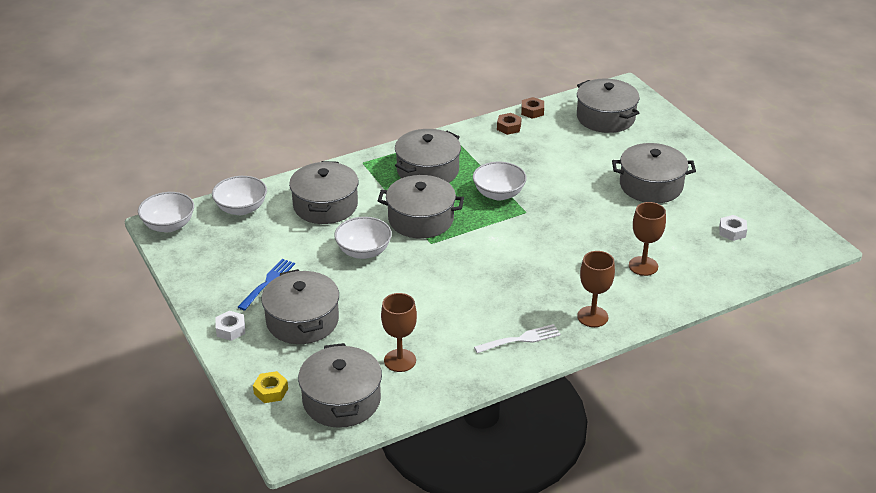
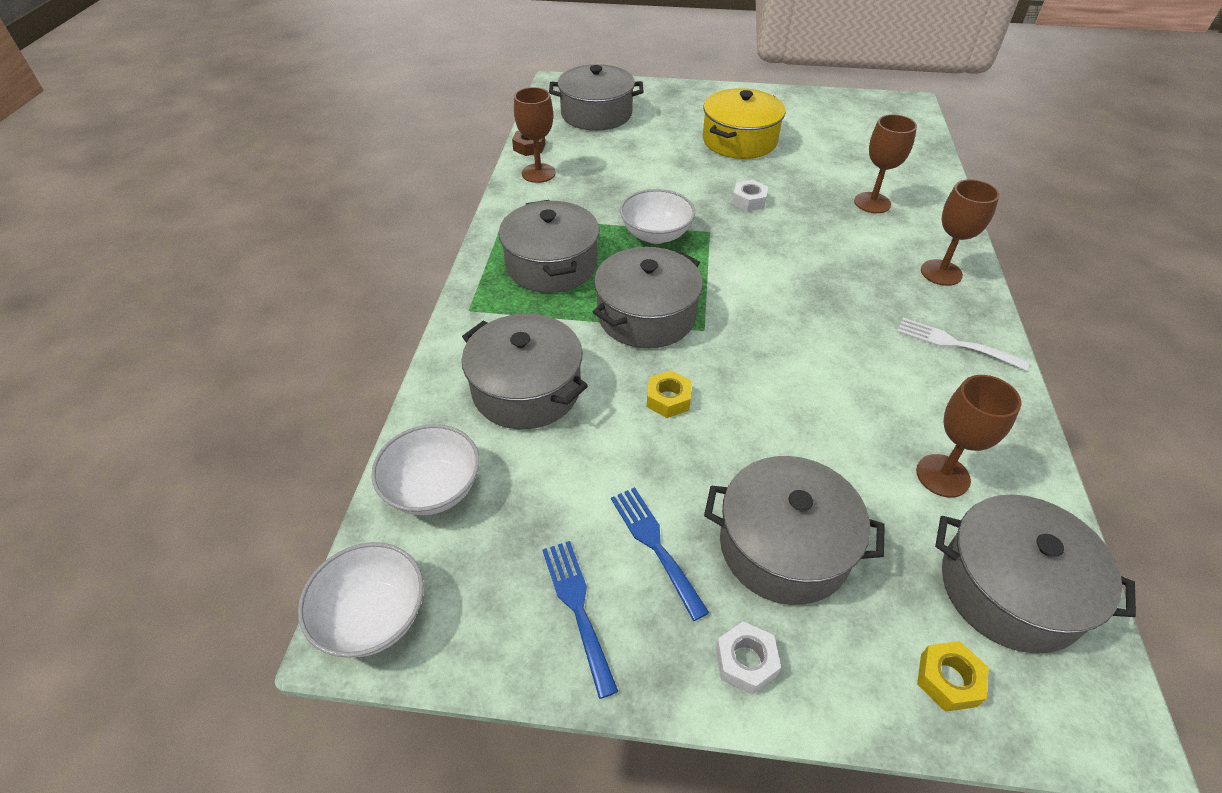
camera: 55 degrees left, 10 degrees up
(217, 274) = (577, 608): none -> blue fork
(363, 251) = (668, 399): white bowl -> yellow nut
(509, 127) = (538, 173): brown nut -> brown goblet
(521, 339) = (954, 343): white fork -> white fork turned 75 degrees counterclockwise
(651, 186) = (739, 140): grey pot -> yellow pot
(732, 231) = (854, 133): white nut -> white nut (749, 201)

